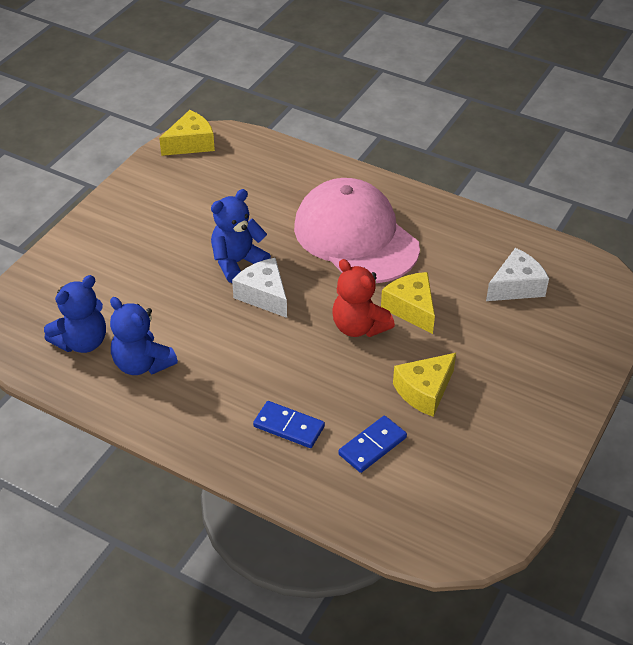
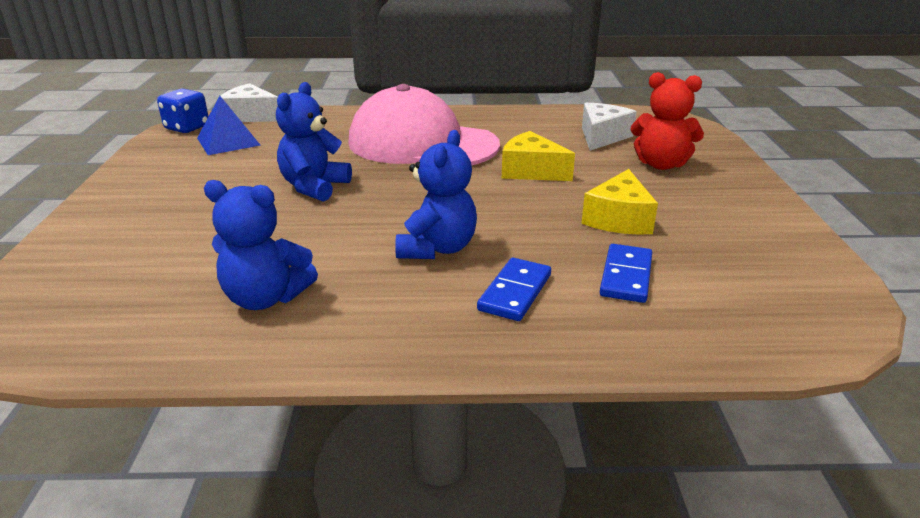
camera: 30 degrees left, 15 degrees down
(82, 342) = (156, 304): blue teddy bear -> blue teddy bear (437, 248)
(191, 143) = (187, 128): yellow cheese -> blue dice
(211, 176) = (228, 141): none -> blue pyramid
(263, 295) = (369, 201): white cheese -> white cheese (250, 116)
(289, 426) = (515, 292): blue domino -> blue domino turned 60 degrees counterclockwise
(359, 327) = (496, 195): red teddy bear -> red teddy bear (661, 164)

